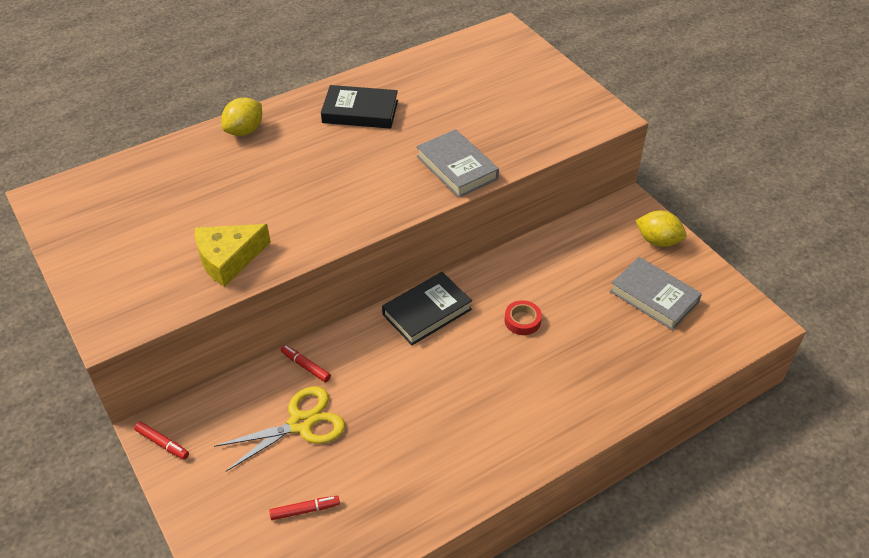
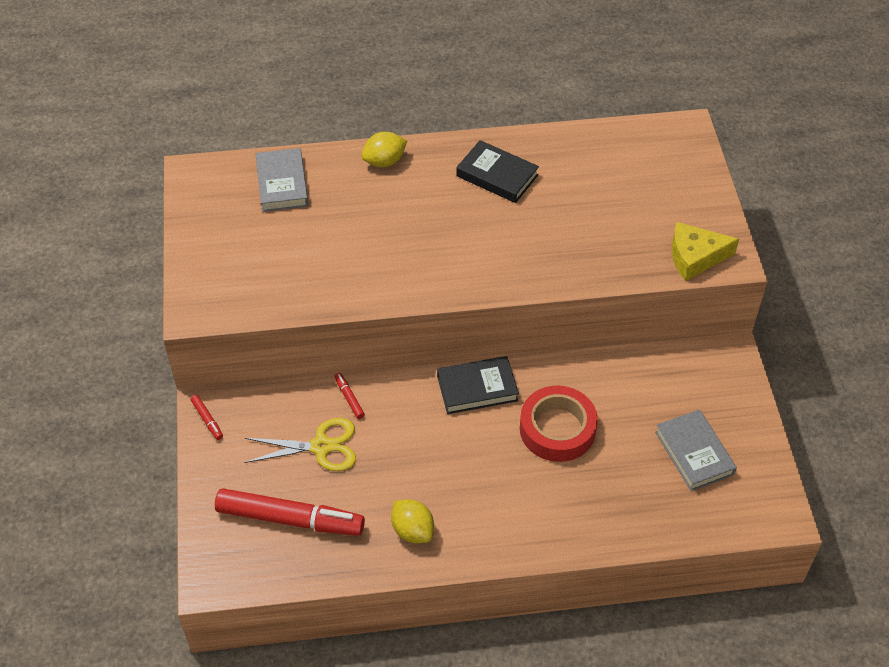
camera: 25 degrees right, 5 degrees up
(228, 259) = (312, 284): yellow cheese -> yellow cheese (695, 257)
(305, 510) = (290, 519): red marker -> red marker, size x2.49
(457, 167) = (553, 265): grey book -> grey book (282, 184)
(522, 321) = (557, 429): red tape -> red tape, size x2.15
(658, 241) = (734, 400): yellow lemon -> yellow lemon (412, 530)

